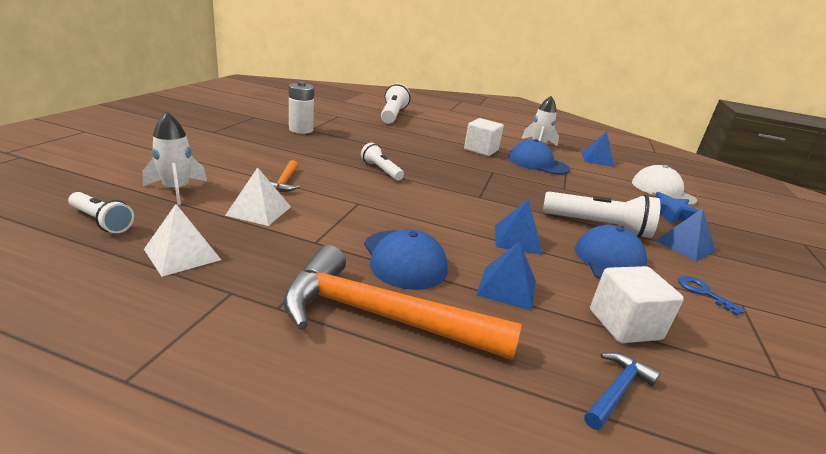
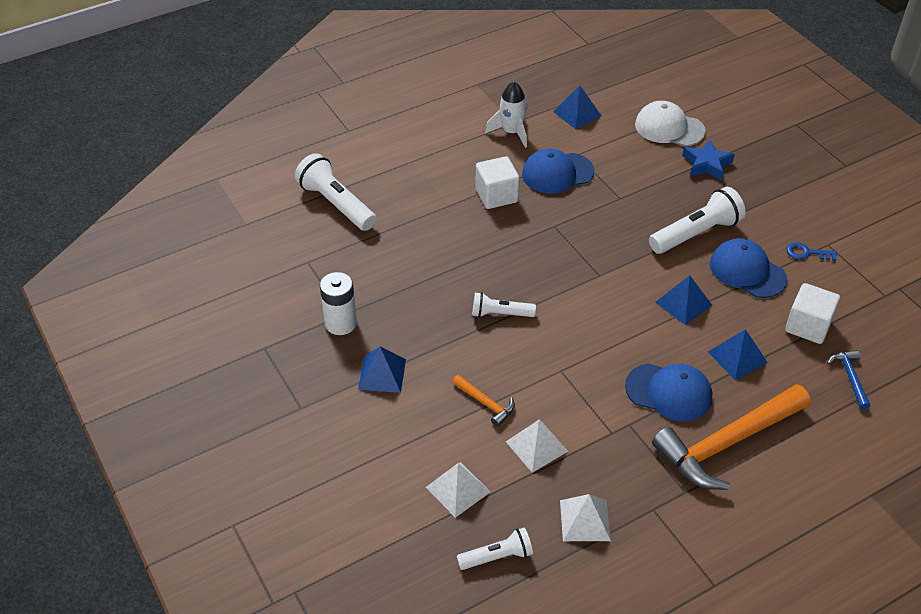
camera: 45 degrees left, 20 degrees up
(176, 190) = (458, 489): white rocket -> white pyramid
(684, 246) = (753, 204): blue pyramid -> blue pyramid (382, 374)

